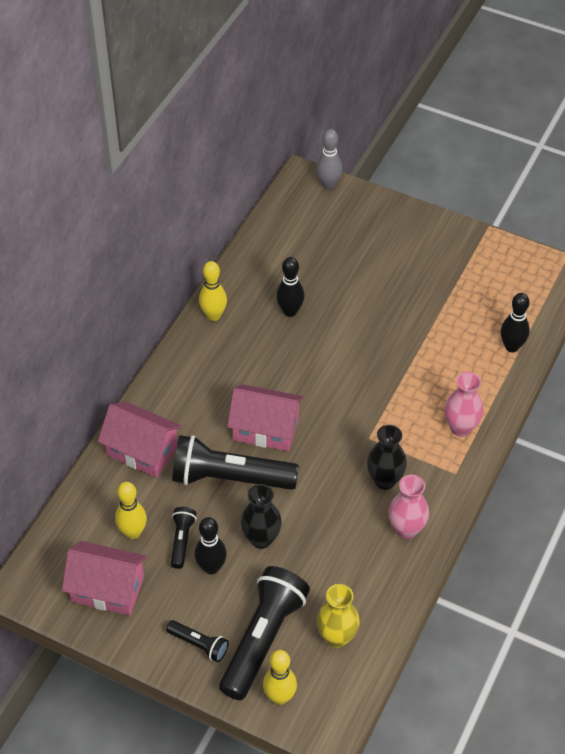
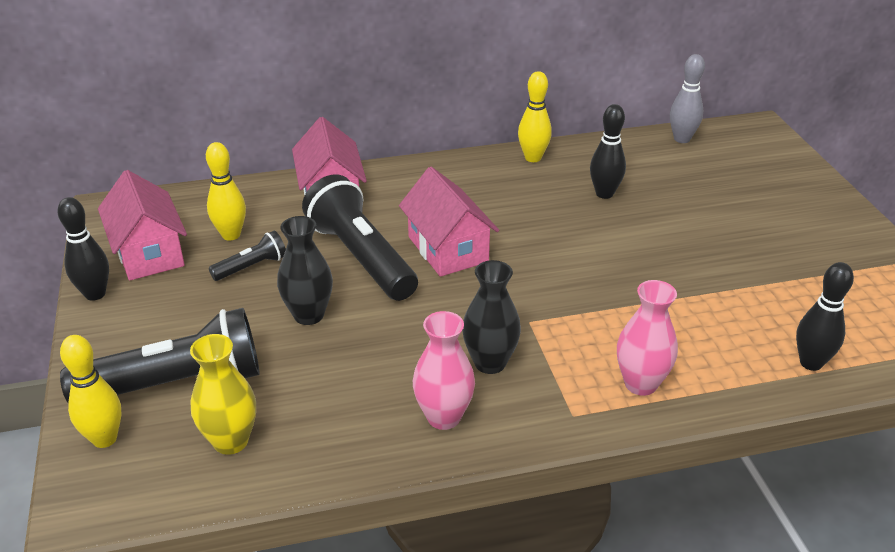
camera: 50 degrees right, 15 degrees down
(199, 645) = (130, 342): black flashlight -> none
(211, 567) = (237, 301): black bowling pin -> black bowling pin (95, 294)
(328, 184) = (779, 142): grey bowling pin -> grey bowling pin (682, 139)

